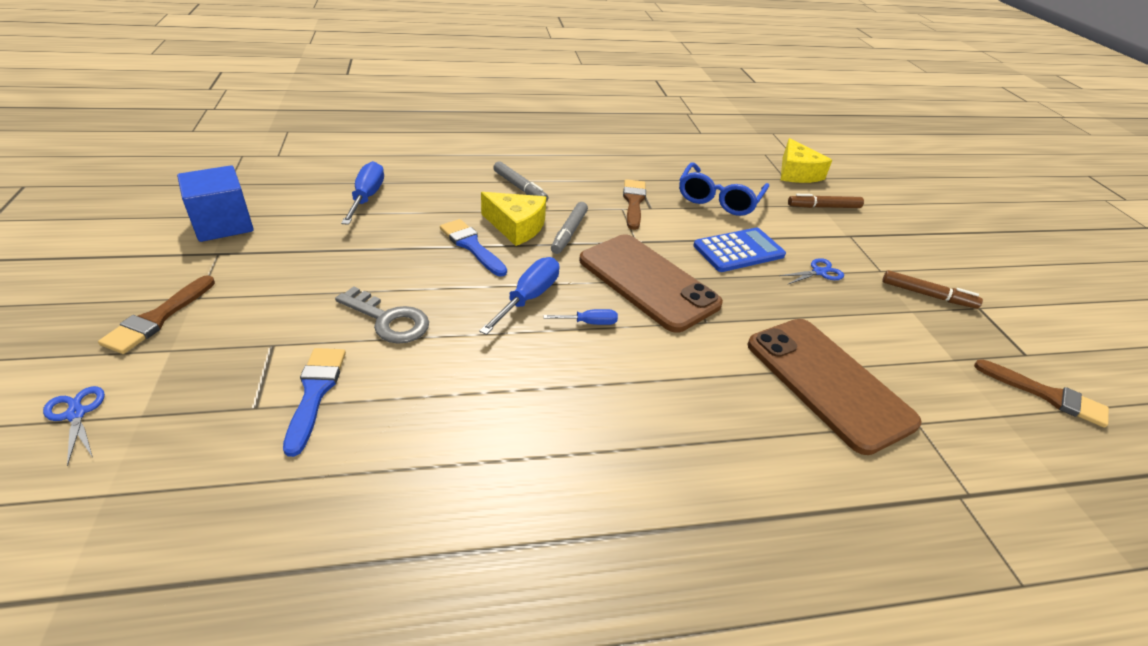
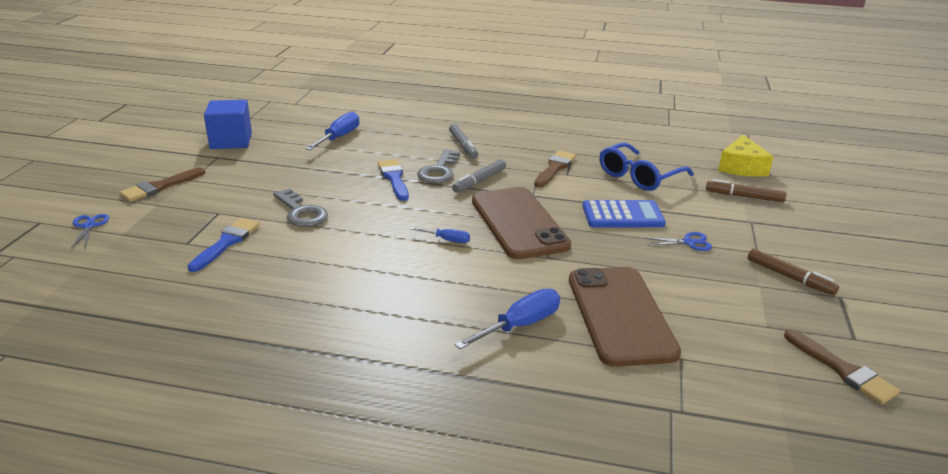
camera: 25 degrees right, 10 degrees down
(516, 226) = (439, 171): yellow cheese -> grey key
(528, 298) = (412, 217): blue screwdriver -> blue screwdriver (520, 325)

